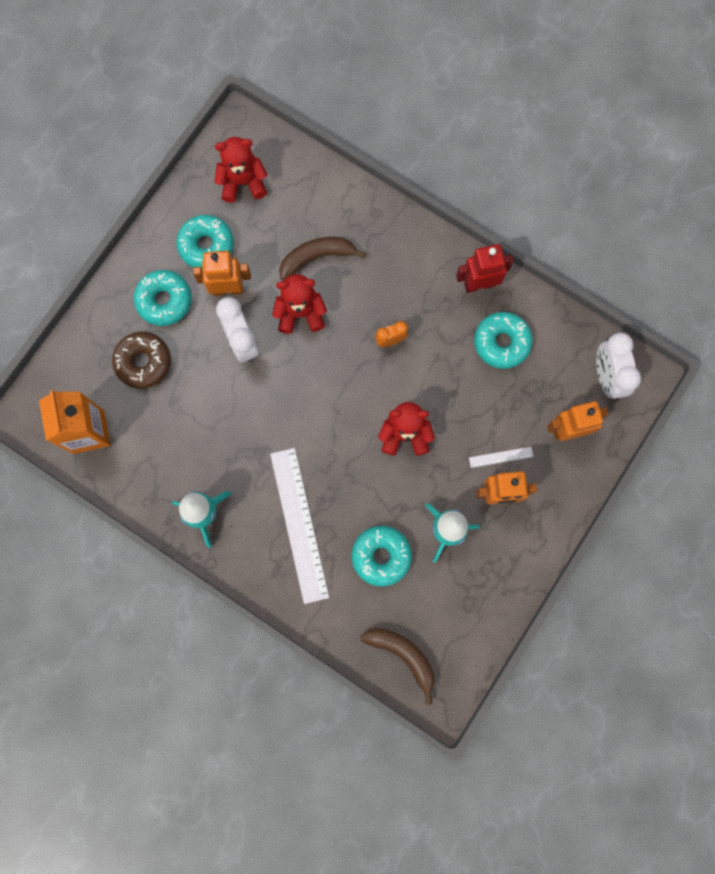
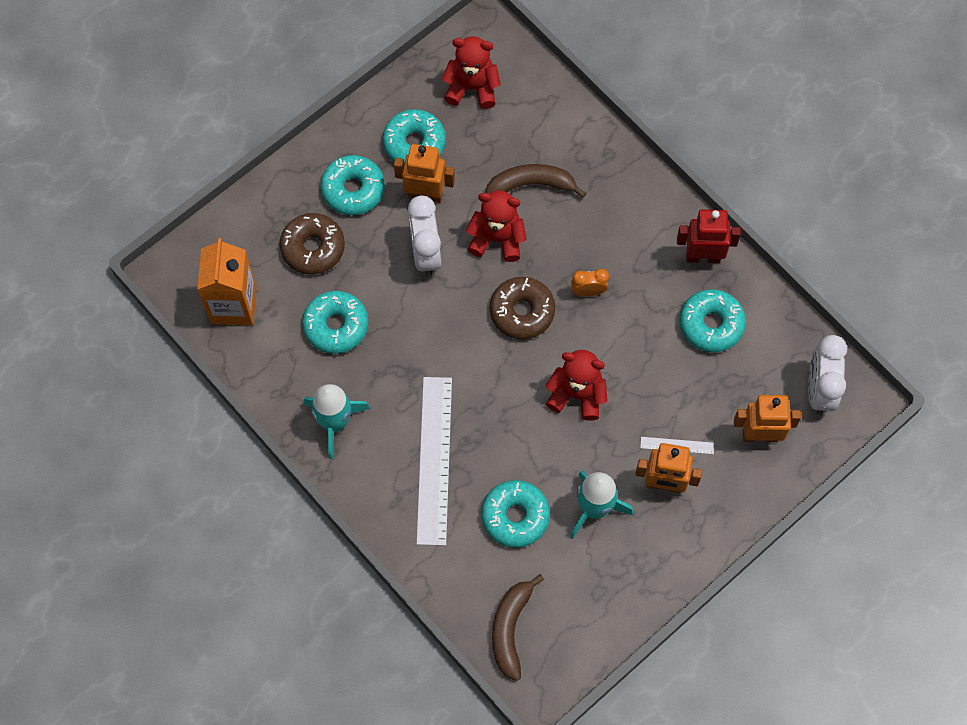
camera: 15 degrees right, 10 degrees down
(182, 427) = (336, 326): none -> turquoise donut
(339, 373) = (522, 312): none -> brown donut
(403, 655) = (510, 628): brown banana -> brown banana turned 135 degrees counterclockwise

